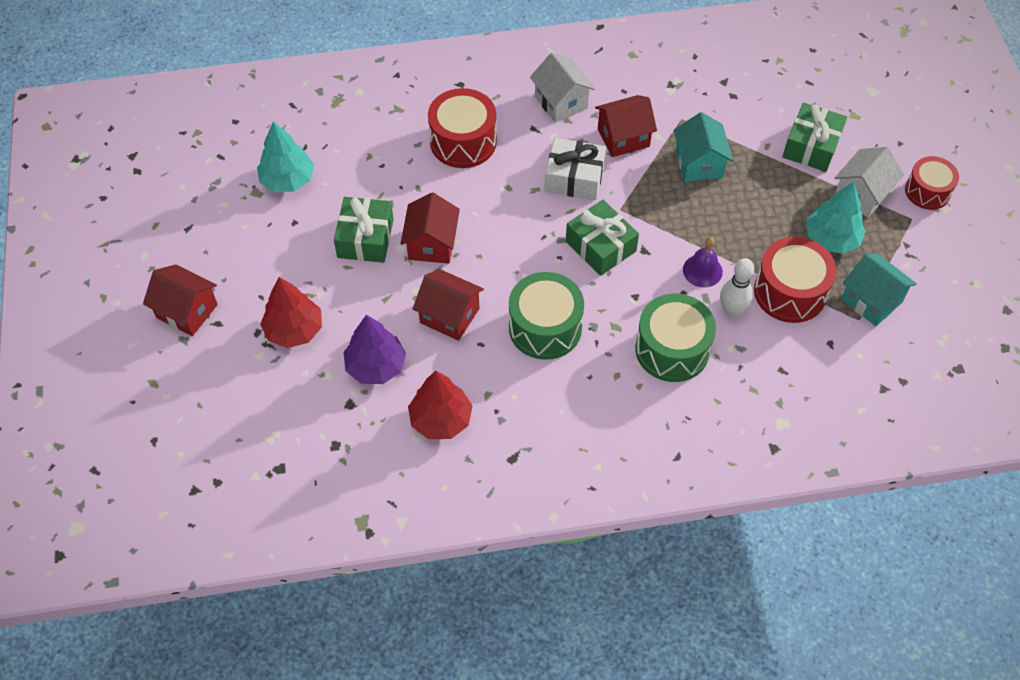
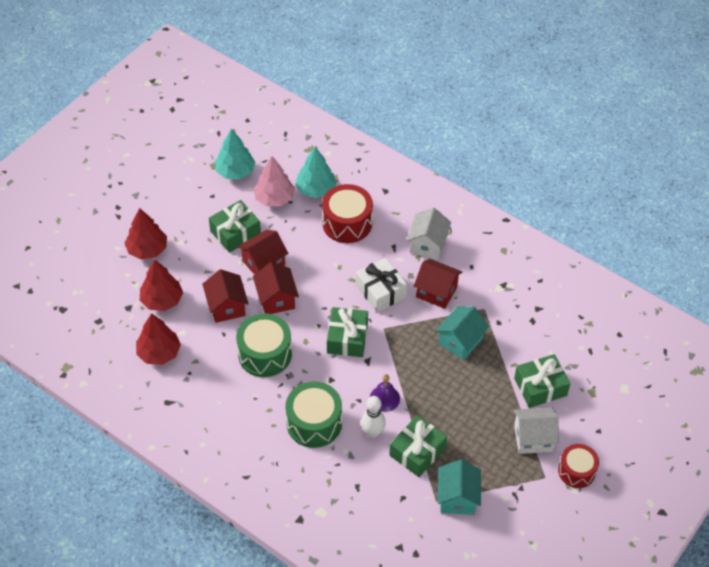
camera: 45 degrees right, 5 degrees down
(187, 311) = (112, 198): red house -> red house (276, 299)
(362, 174) = (274, 198): none -> pink tree
(376, 366) = (162, 300): purple tree -> red tree
(790, 292) = (417, 452): red drum -> green gift
(831, 239) = (480, 446): turquoise tree -> turquoise tree (315, 189)

